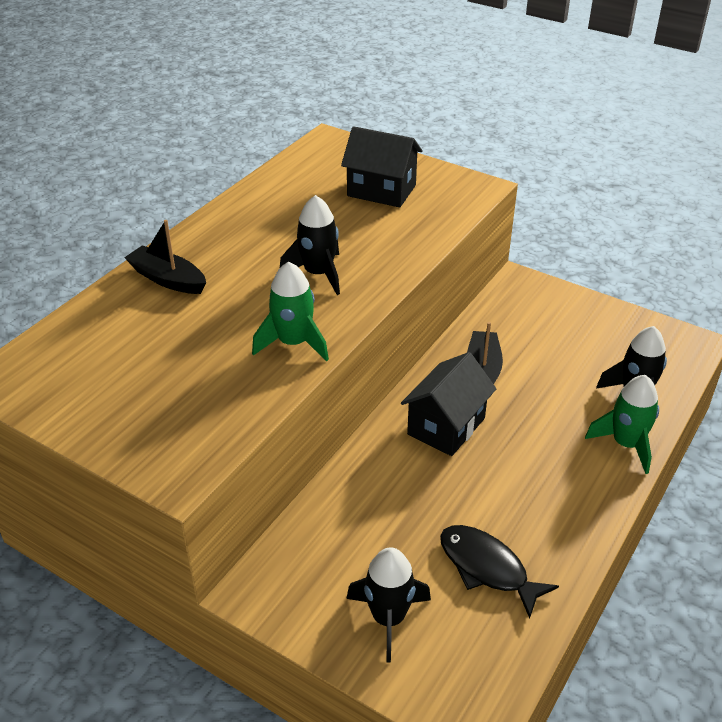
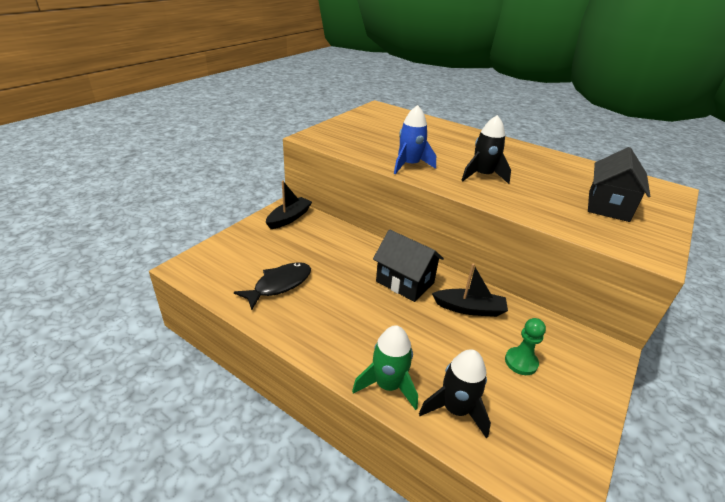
camera: 90 degrees right, 5 degrees down
(168, 279) = (462, 136): black boat -> black boat (289, 218)
(293, 343) = (410, 165): green rocket -> blue rocket
(388, 618) = (257, 245): black rocket -> none
(555, 342) = (521, 362): none -> green pawn

